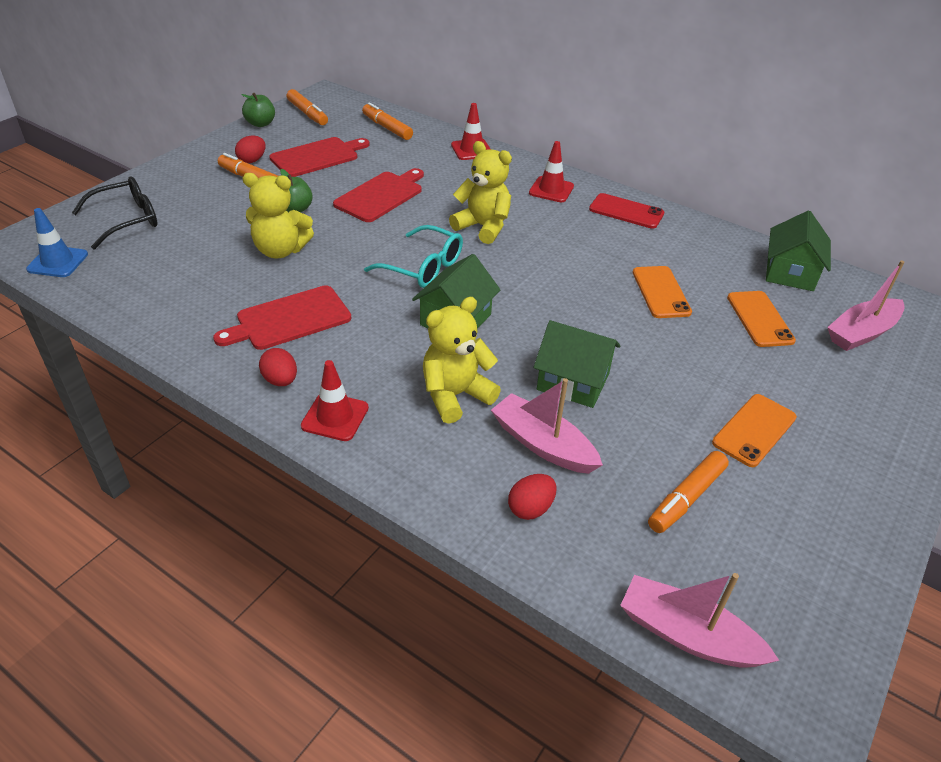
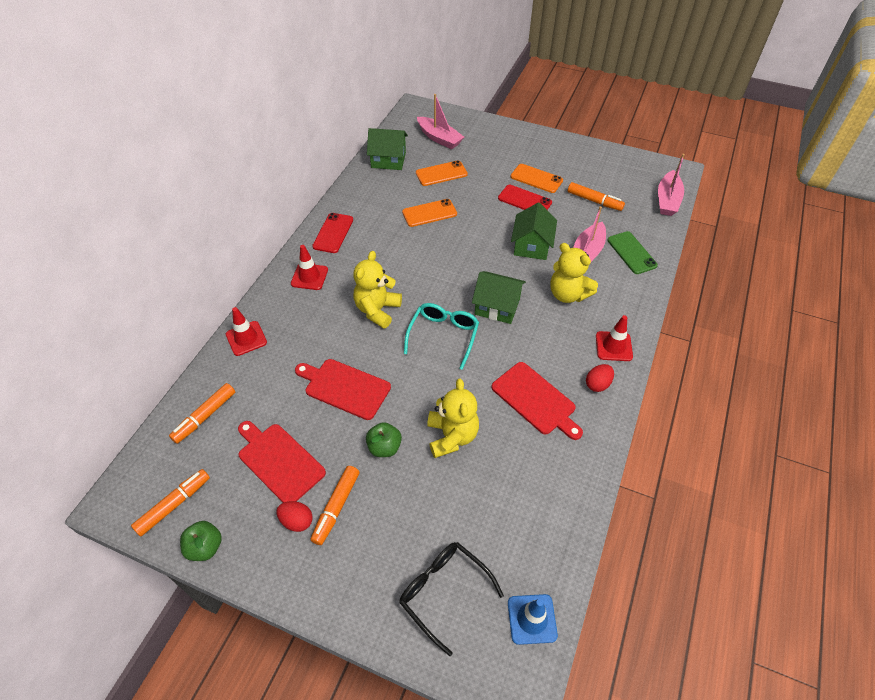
camera: 100 degrees left, 10 degrees up
(530, 508) = (631, 253): red egg -> green phone
(689, 399) = (524, 200): none -> red phone

